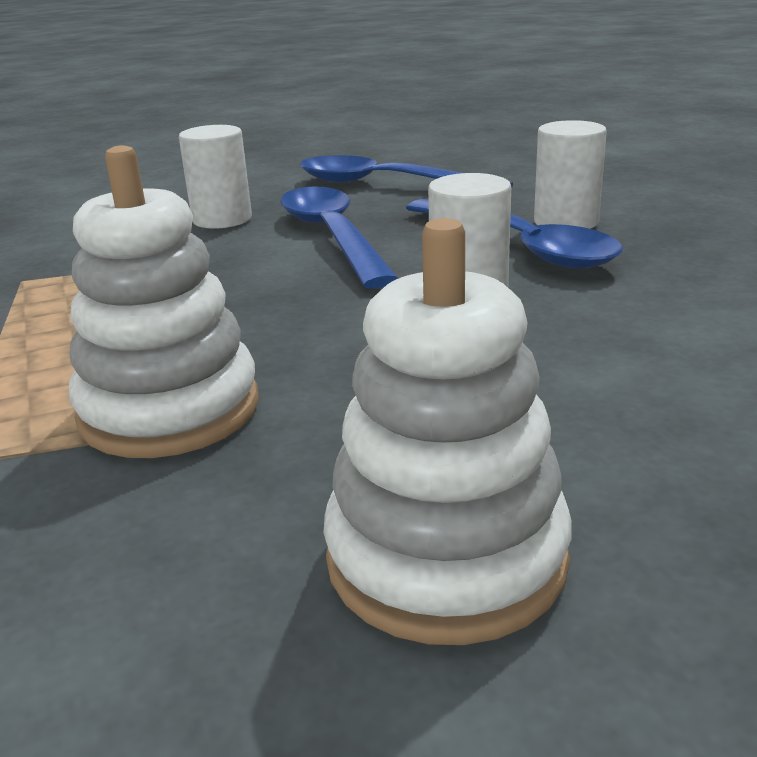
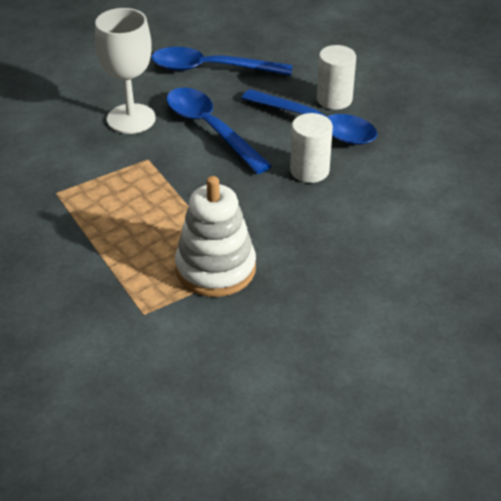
camera: 20 degrees left, 15 degrees up
(222, 219) = (131, 119): white cylinder -> white goblet
(446, 557) = (365, 315): white stacking toy -> none

